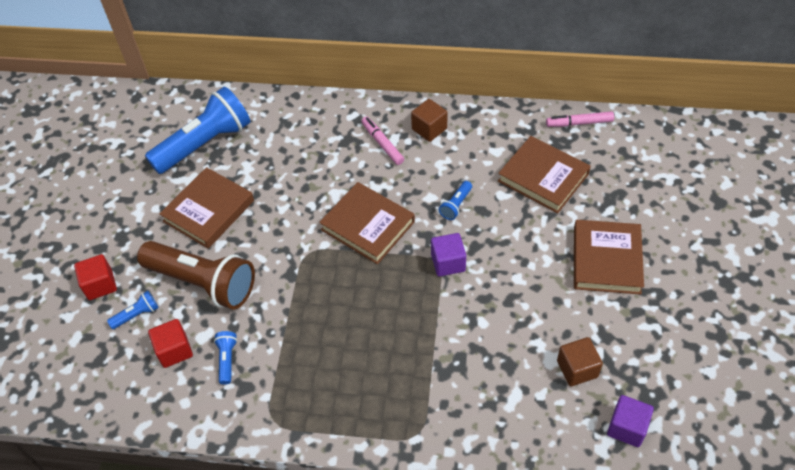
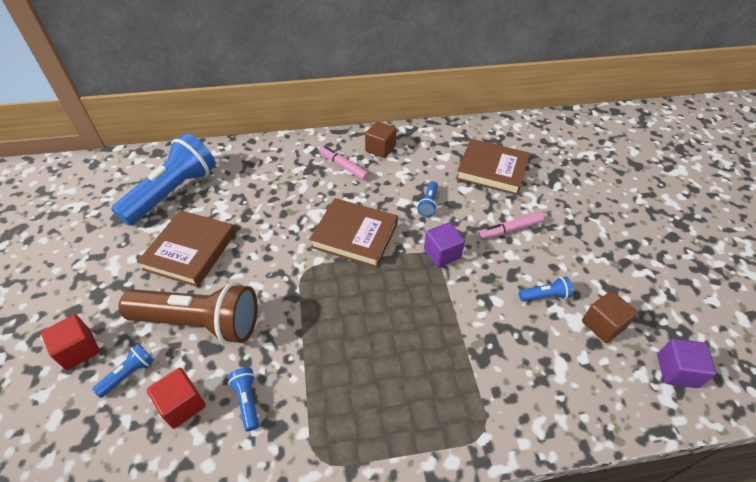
camera: 20 degrees left, 5 degrees down
(533, 328) = (544, 296): none -> blue flashlight
(579, 123) = (500, 127): pink marker -> pink marker (510, 229)
(606, 260) = (576, 224): brown book -> none

